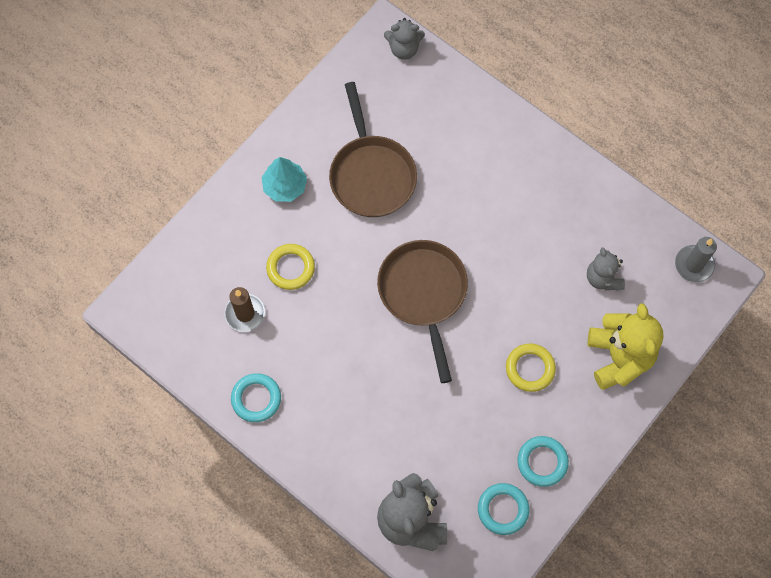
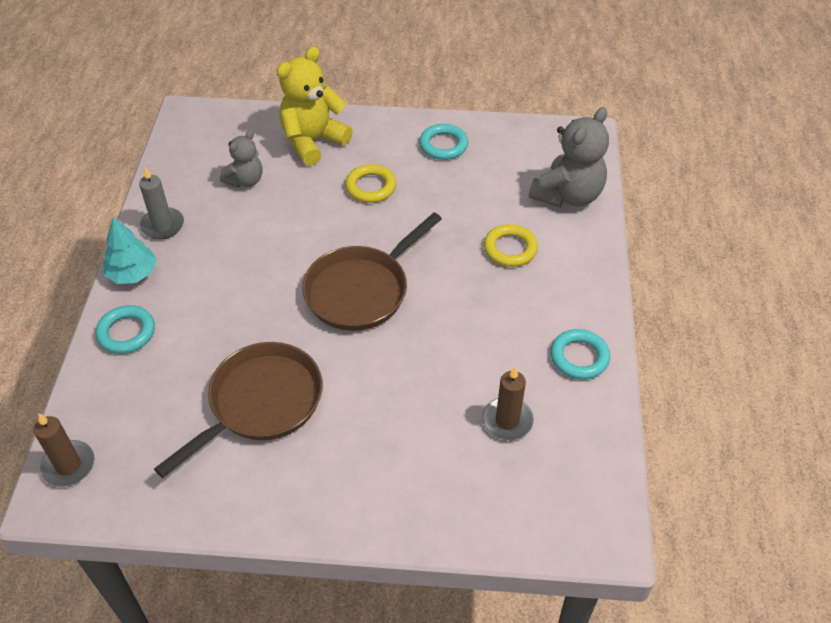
camera: 125 degrees left, 20 degrees down
(285, 186) = (334, 476): turquoise tree -> turquoise tree (133, 273)
(290, 268) = (425, 411): yellow ring -> yellow ring (510, 249)
(404, 49) = (68, 465): grey teddy bear -> brown candle
(503, 509) = (503, 149): turquoise ring -> turquoise ring (126, 332)
(694, 264) = (189, 134): grey candle -> grey candle (162, 225)

